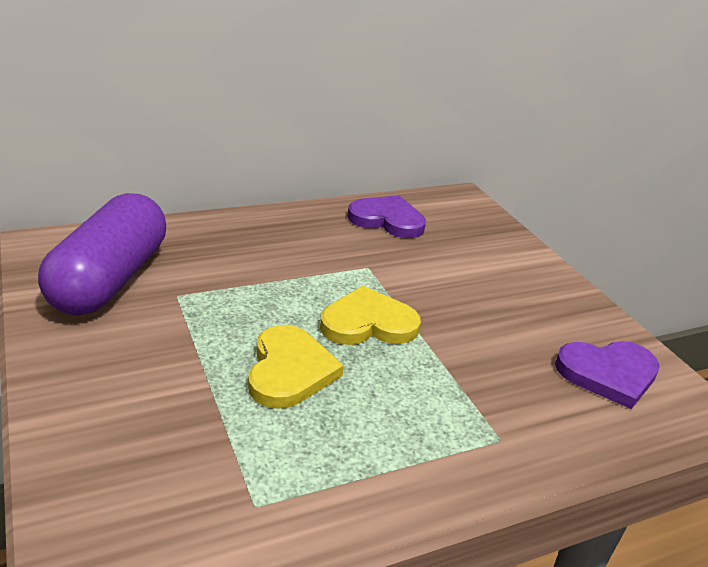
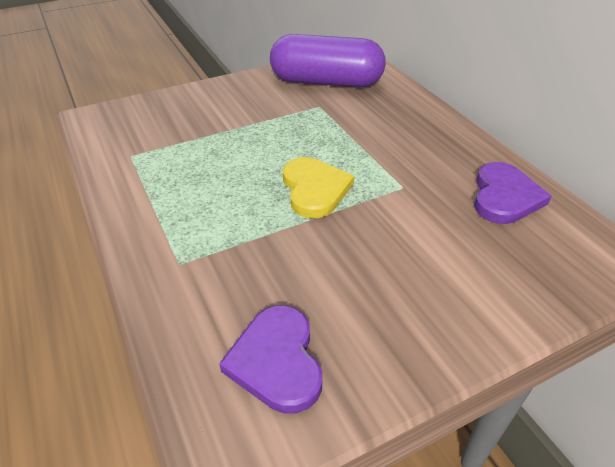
camera: 90 degrees right, 10 degrees up
(289, 370) = (247, 157): yellow heart -> none

